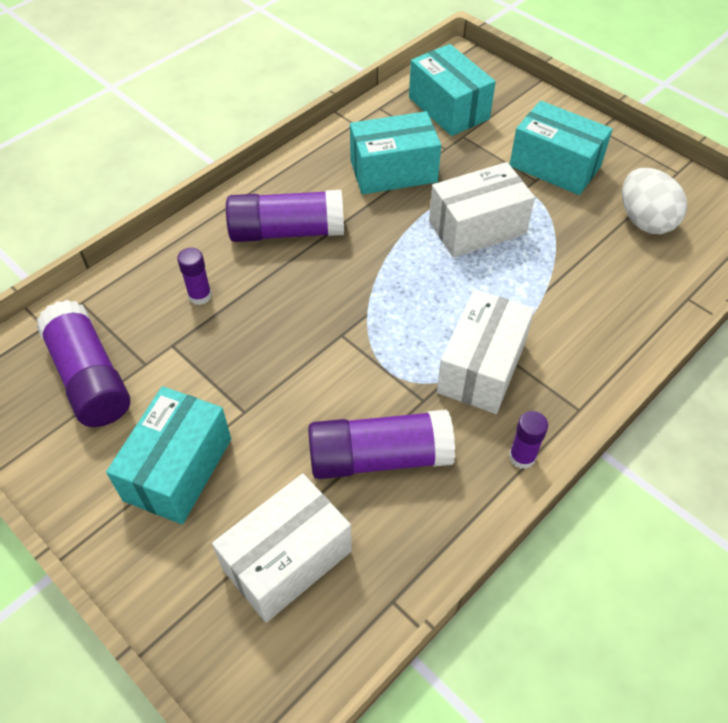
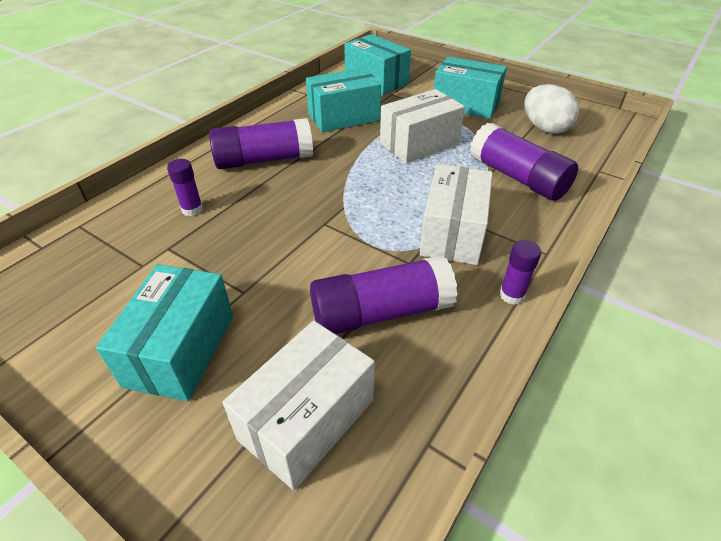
camera: 10 degrees left, 10 degrees down
(90, 377) = (86, 282): purple glue stick -> purple glue stick (517, 177)

